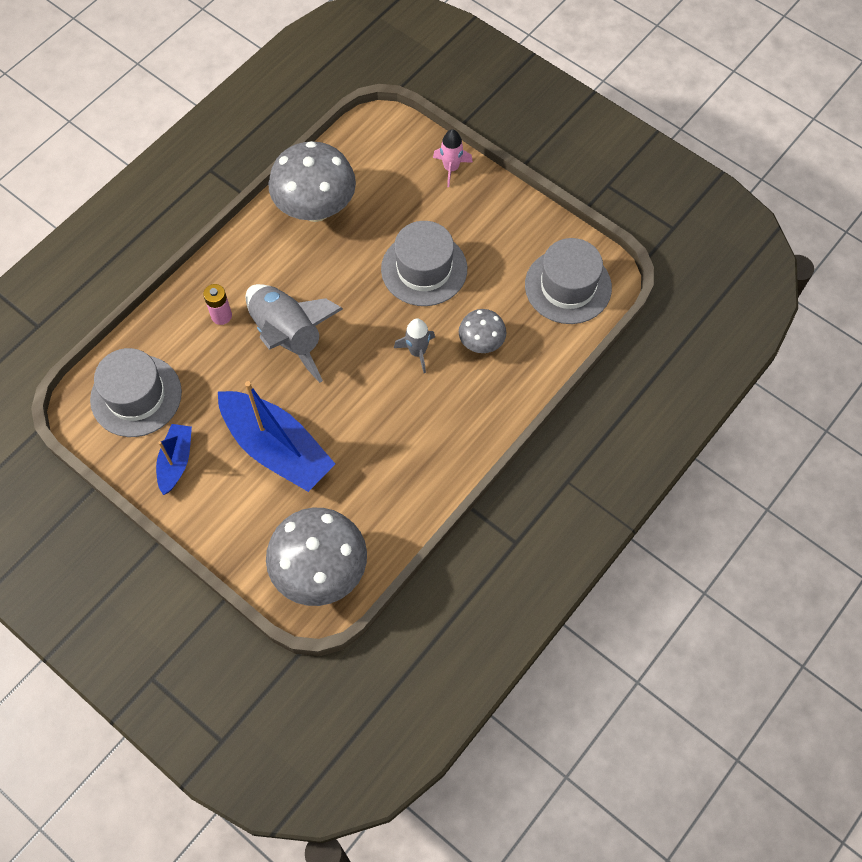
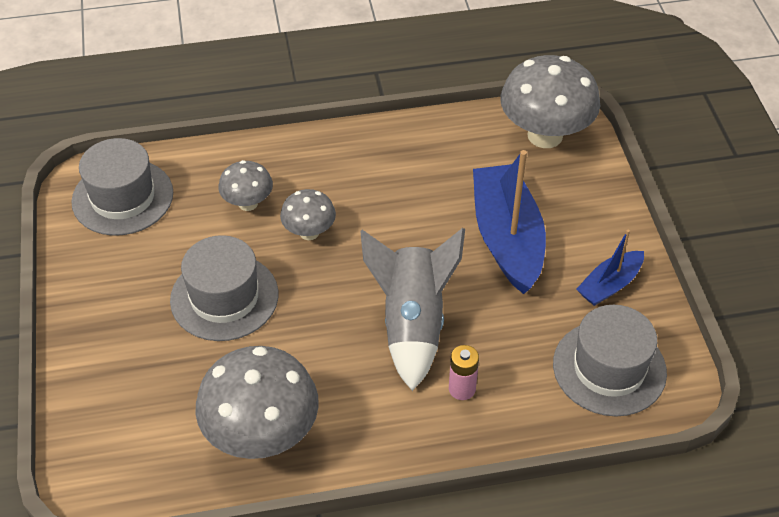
camera: 140 degrees left, 15 degrees down
(417, 352) = (309, 232): grey rocket -> grey mushroom
(451, 168) = (83, 377): pink rocket -> none

